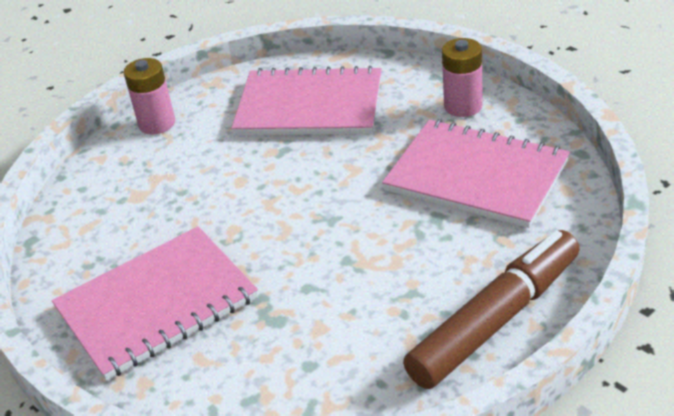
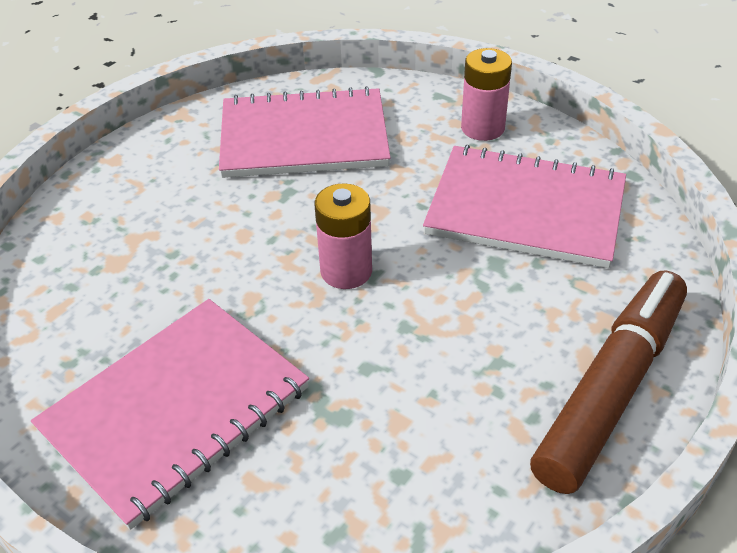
camera: 15 degrees left, 5 degrees up
(157, 123) = (120, 169): pink battery -> pink battery (346, 271)

